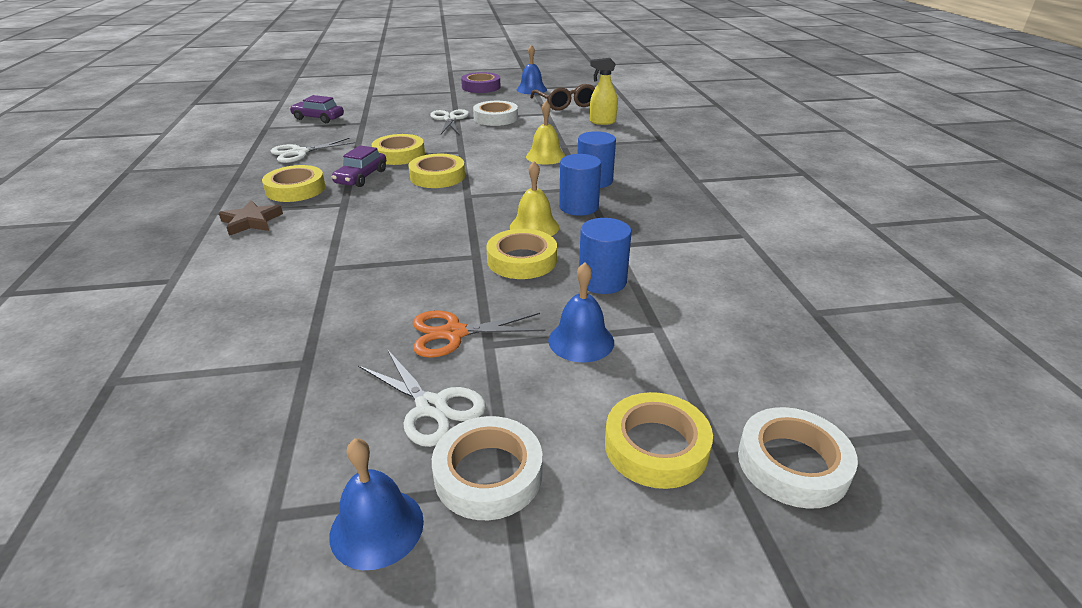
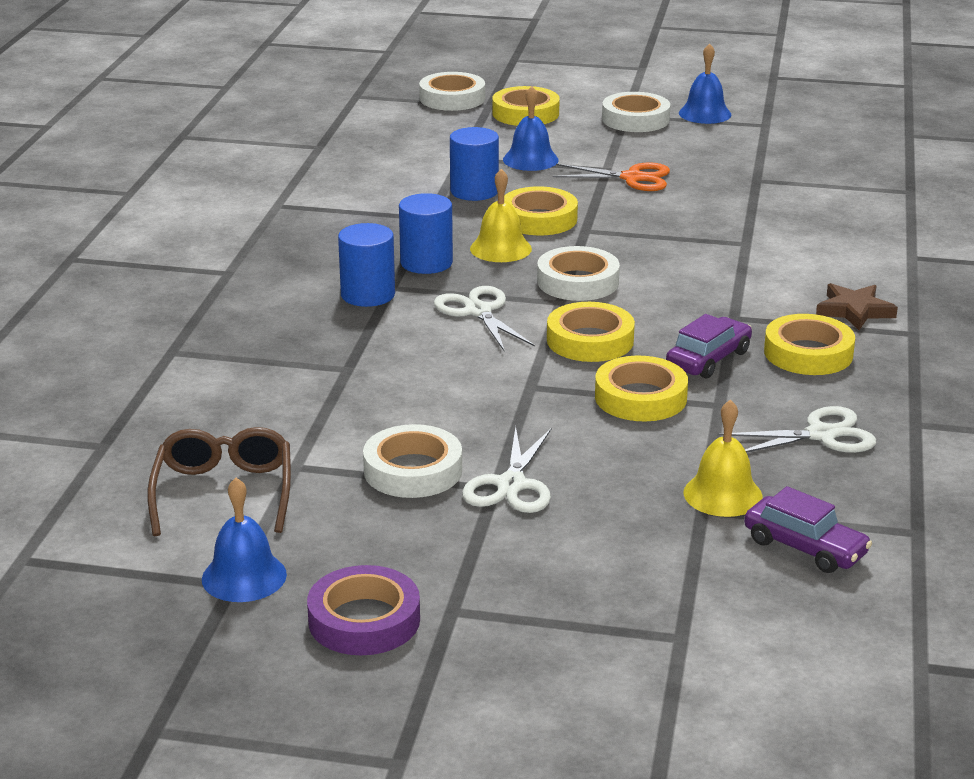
camera: 160 degrees left, 5 degrees down
(431, 407) = (663, 146): white scissors -> white scissors (478, 311)
(461, 210) = (578, 282): none -> white tape
(545, 156) = (398, 350): yellow bell -> yellow bell (723, 494)
(602, 122) = (214, 416): yellow spray bottle -> none

